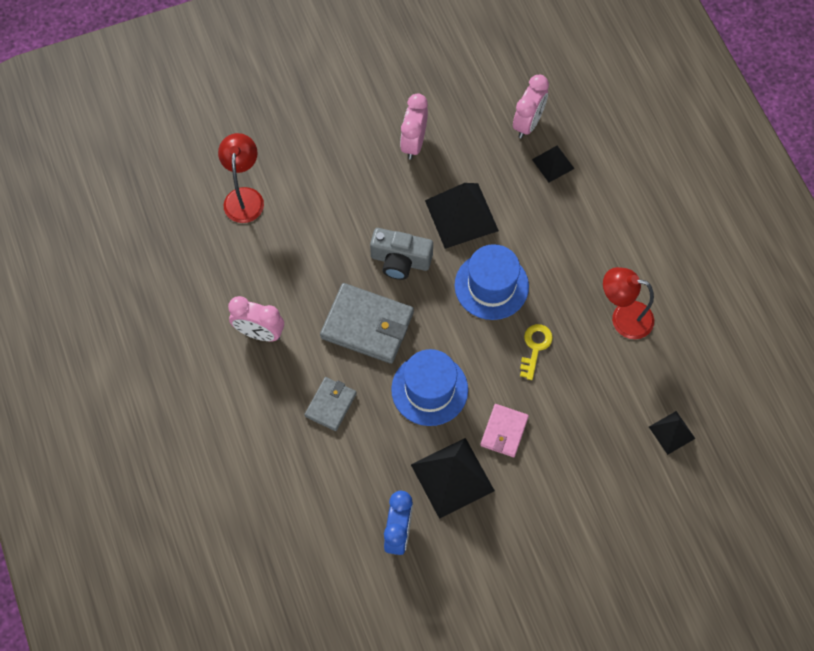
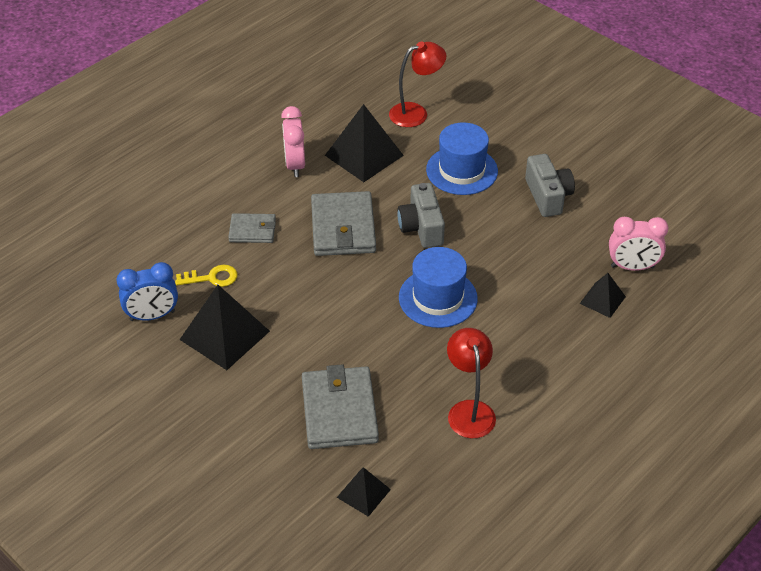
camera: 65 degrees right, 20 degrees down
(413, 143) = (548, 196): pink clock -> grey camera
(429, 389) = (304, 290): blue hat -> blue hat (462, 170)
(461, 215) = (497, 253): black pyramid -> black pyramid (364, 155)
(504, 431) = (291, 357): pink wallet -> none
(535, 347) = (393, 351): yellow key -> yellow key (211, 278)
(581, 416) = (339, 411): none -> grey wallet

